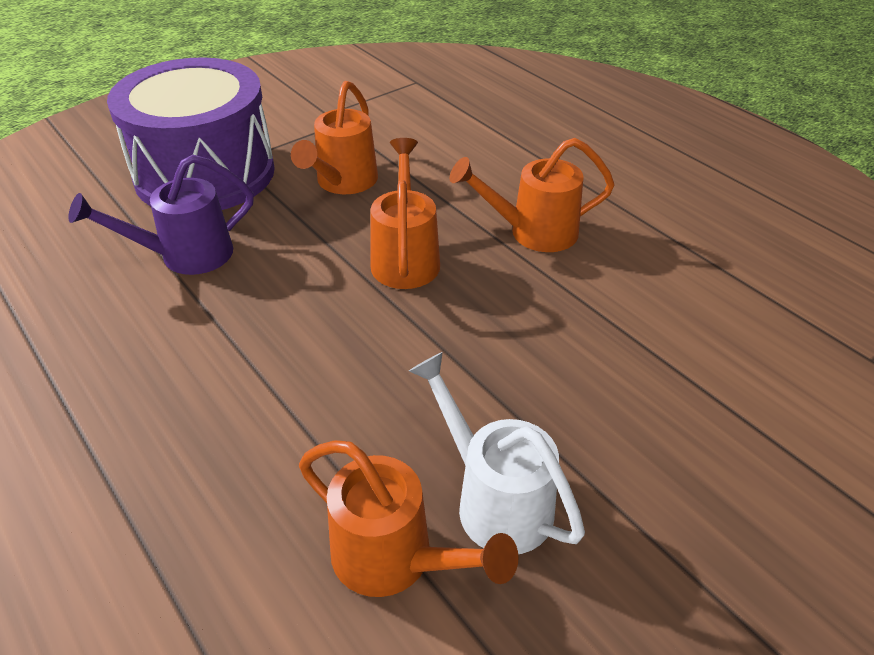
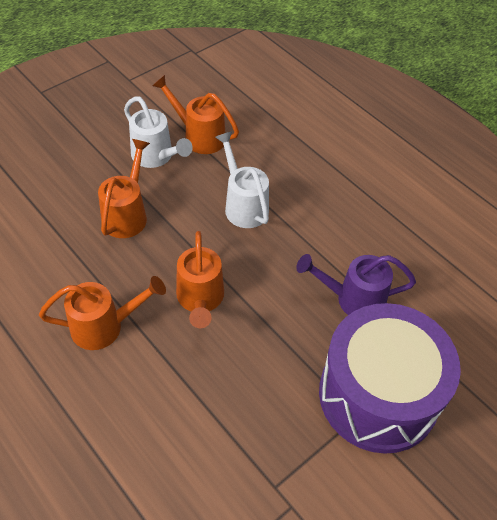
camera: 175 degrees right, 10 degrees up
(186, 256) = (353, 299): purple watering can -> purple watering can turned 150 degrees counterclockwise
(317, 390) = (243, 205): none -> white watering can
(343, 182) = (256, 385): orange watering can -> orange watering can (127, 214)

